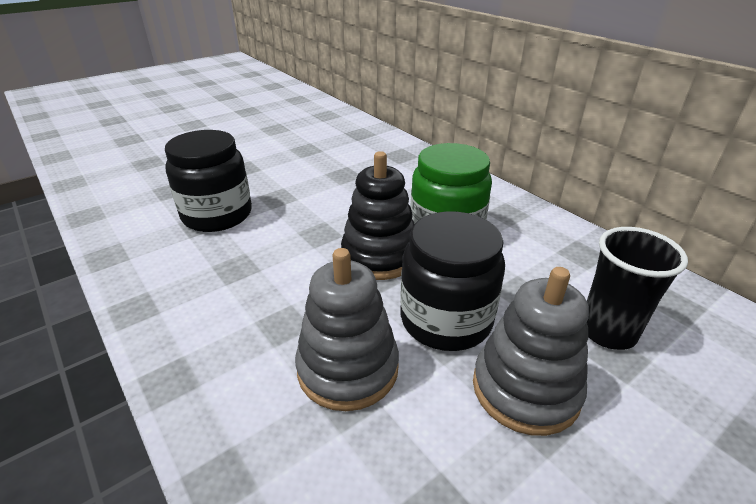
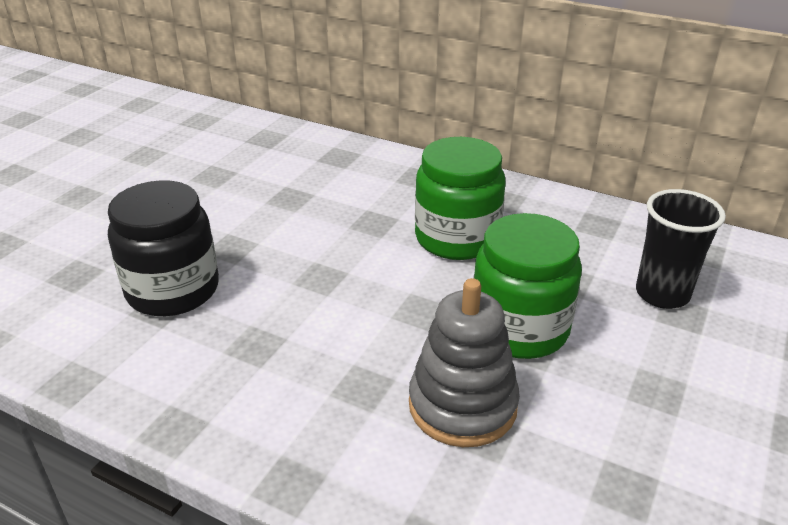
camera: 25 degrees left, 0 degrees up
(380, 256) = (407, 283): black stacking toy -> none
(446, 320) = (519, 328): black jar -> green jar
(525, 389) = (627, 367): grey stacking toy -> none

